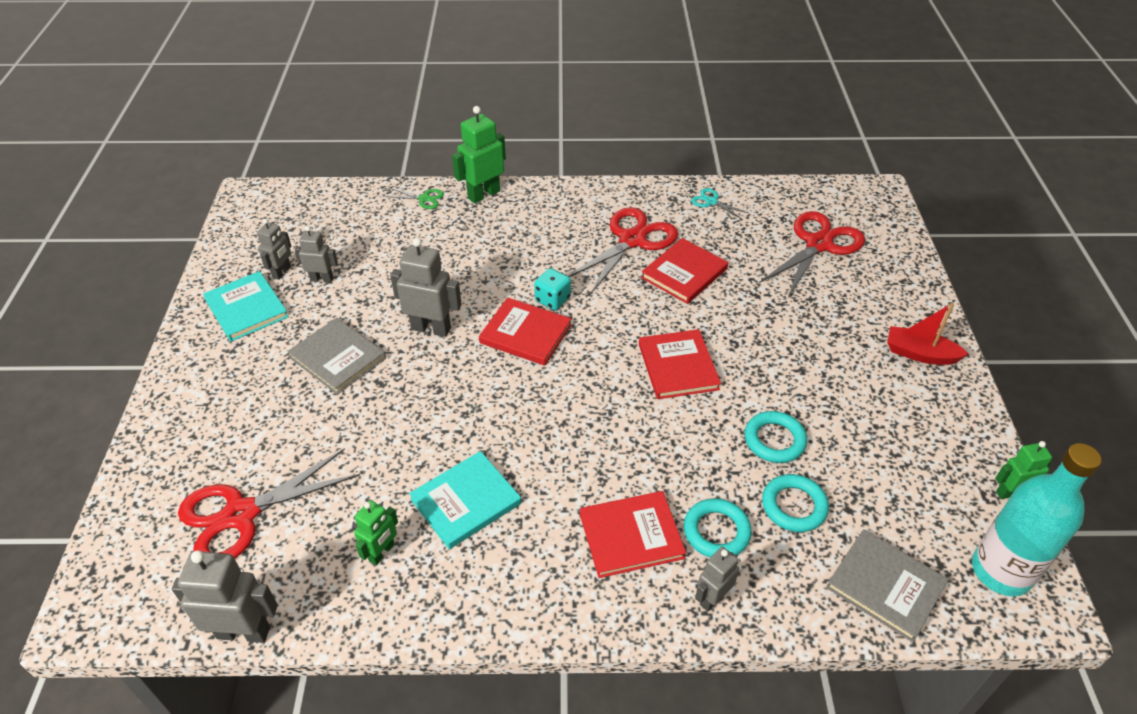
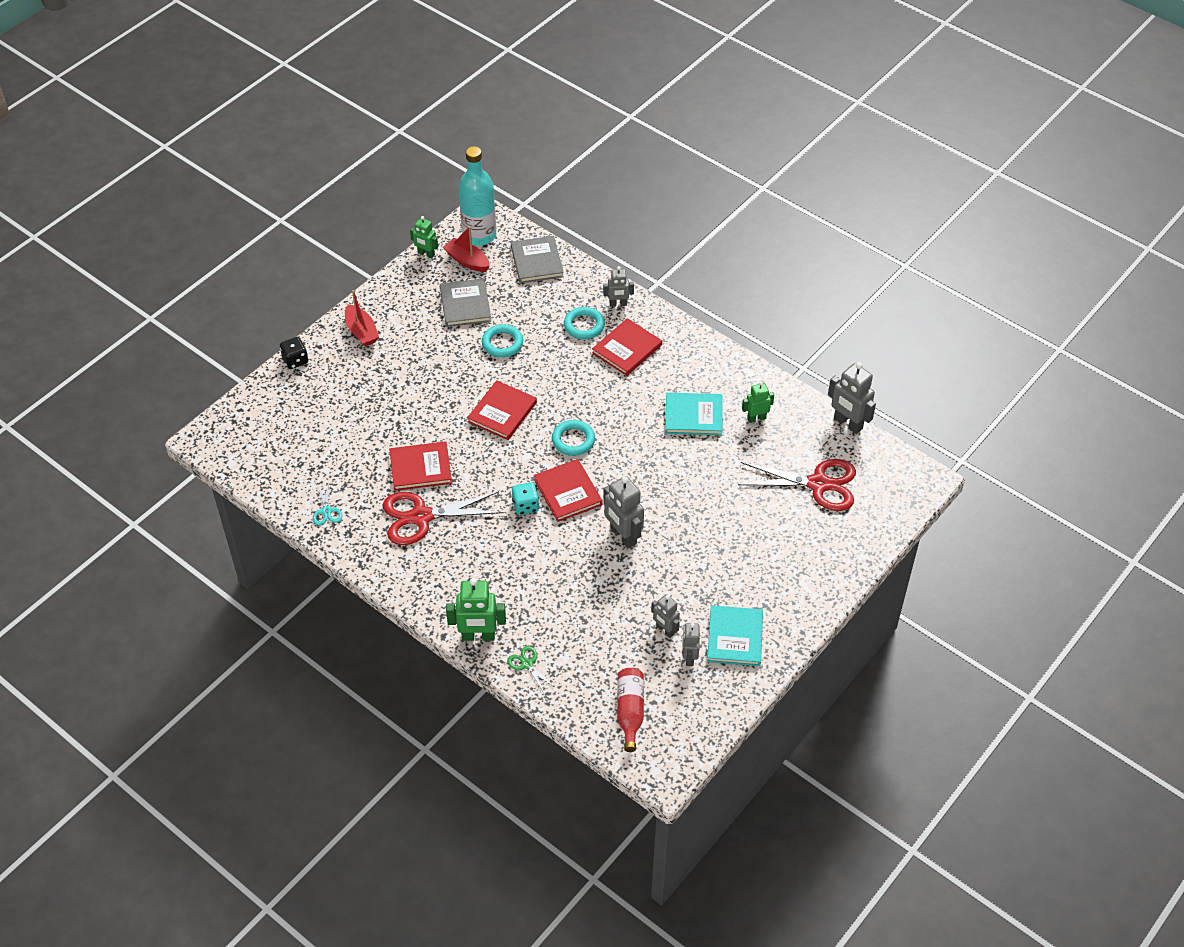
camera: 140 degrees left, 5 degrees up
(282, 272) = (689, 657): grey robot -> grey robot turned 60 degrees counterclockwise
(307, 213) = (630, 712): none -> red bottle
(337, 358) = (699, 553): grey book -> grey book (465, 305)
(631, 536) = (627, 349): red book -> red book turned 75 degrees counterclockwise
(794, 506) = (533, 312): turquoise ring -> turquoise ring (573, 440)
(818, 244) = (308, 430): red scissors -> none
(925, 289) = (295, 360): none -> black dice
(957, 519) = (467, 261): none -> red boat

